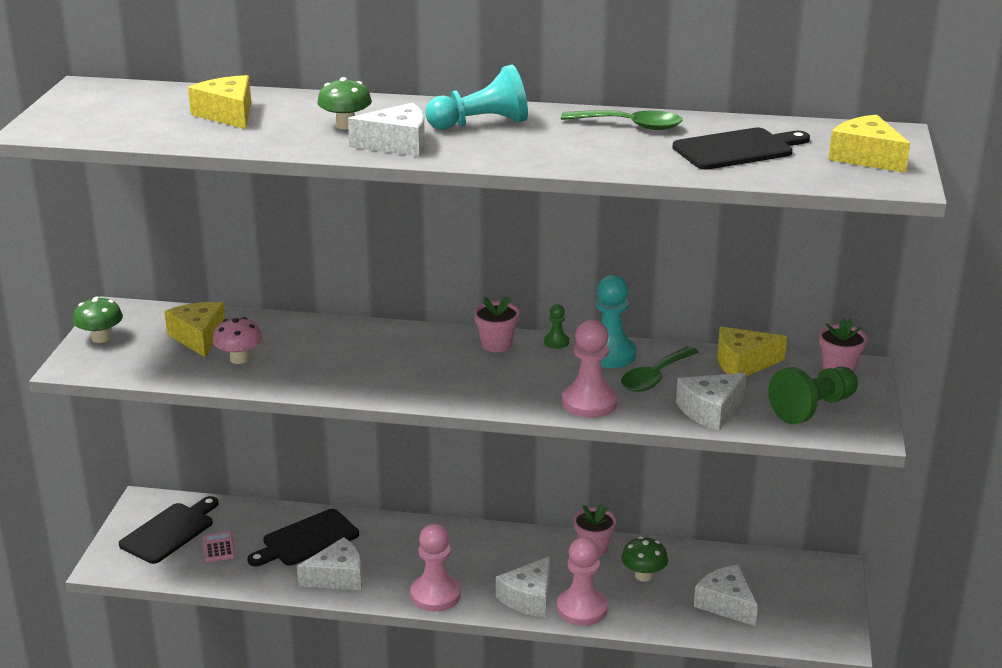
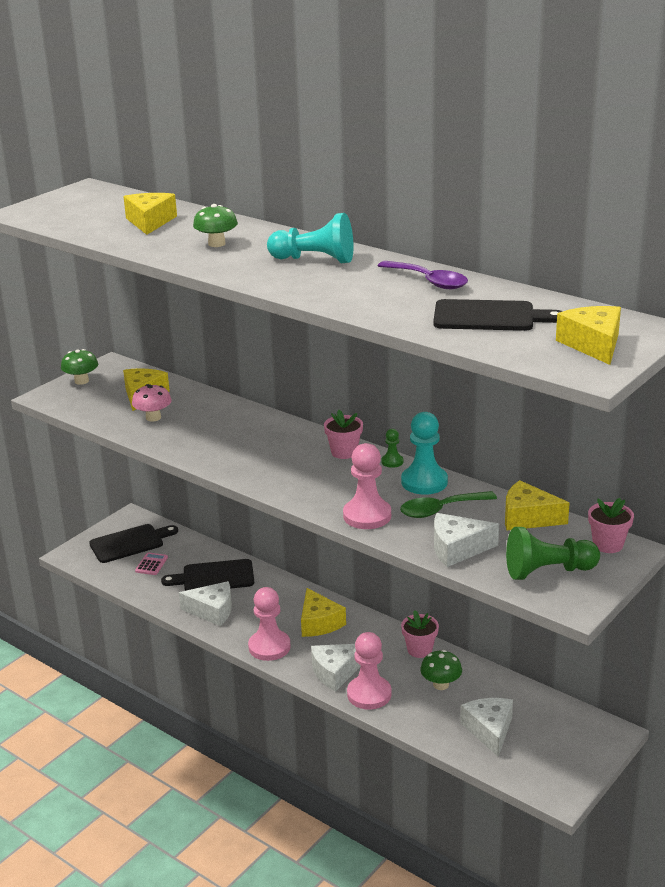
camera: 30 degrees right, 0 degrees up
(397, 144) = (232, 264): white cheese -> none
(467, 553) = (319, 623): none -> yellow cheese
(631, 126) = (429, 281): green spoon -> purple spoon

